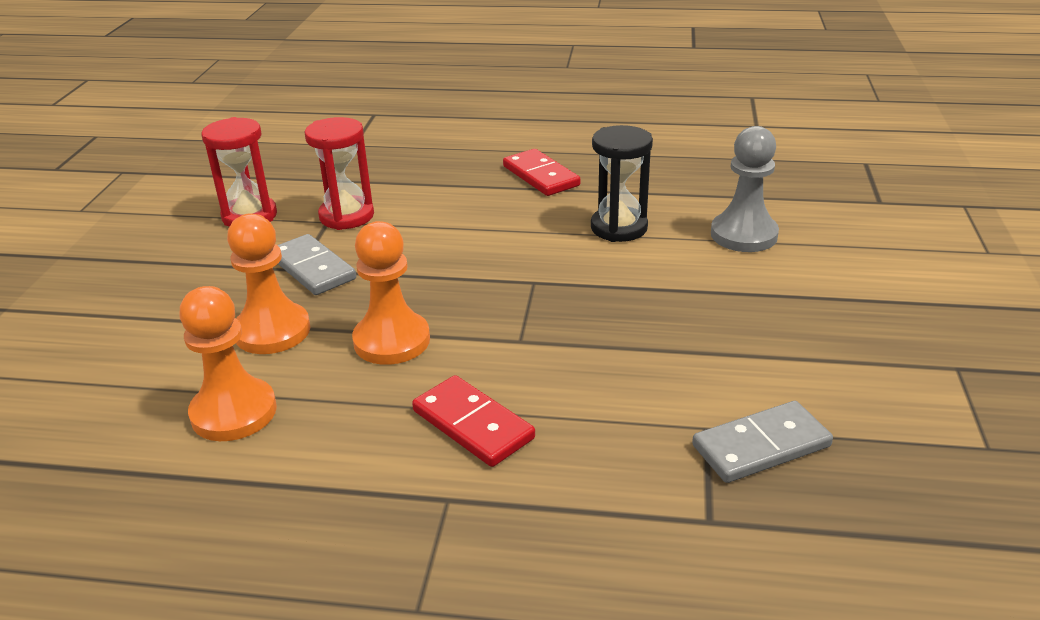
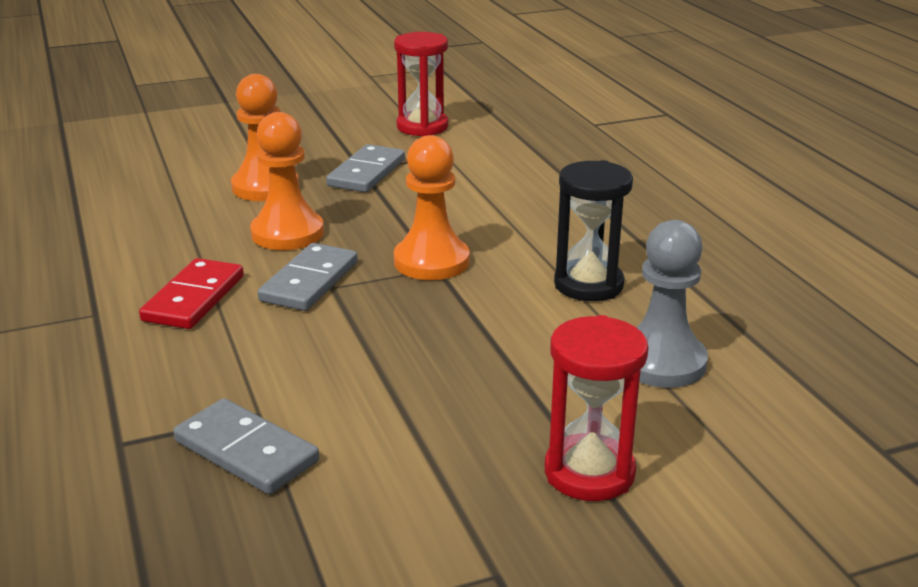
camera: 60 degrees right, 5 degrees down
(234, 412) = (155, 207): orange pawn -> orange pawn (431, 261)
(346, 216) = (463, 159): red hourglass -> red hourglass (589, 472)
(500, 350) = (309, 281): none -> grey domino
(541, 176) = (648, 219): red domino -> none

